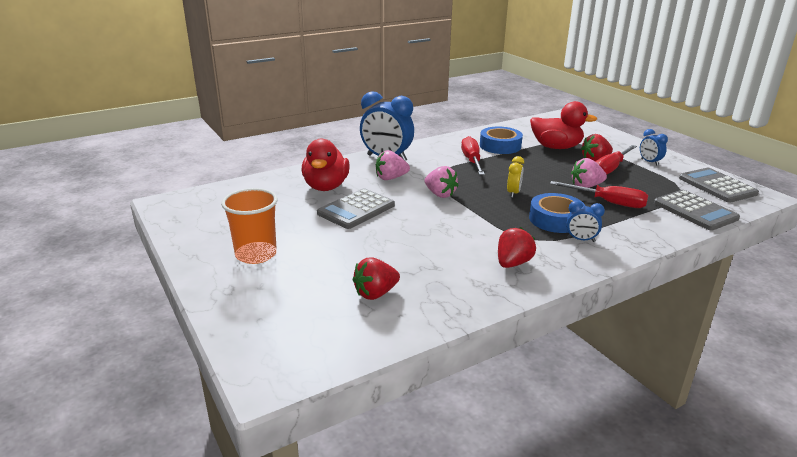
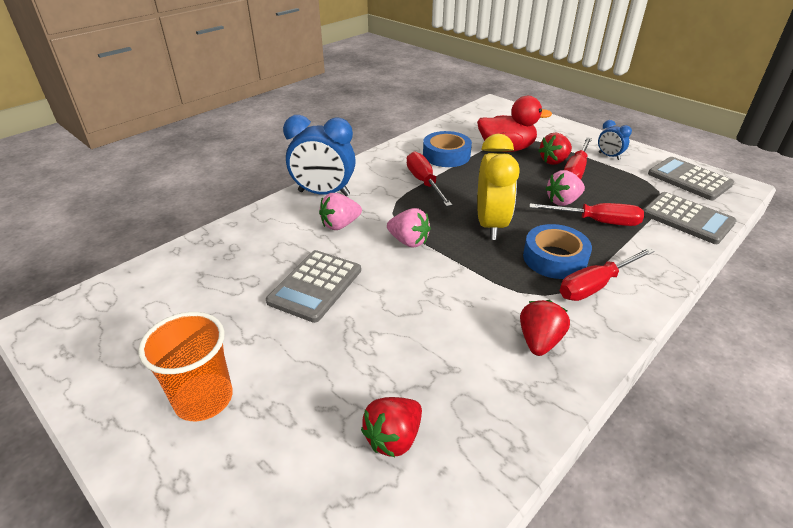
camera: 15 degrees left, 10 degrees up
(326, 187) = (263, 253): red duck -> none
(513, 193) = (491, 225): yellow clock -> yellow clock, size x2.04
(581, 240) = (595, 285): blue clock -> red screwdriver

